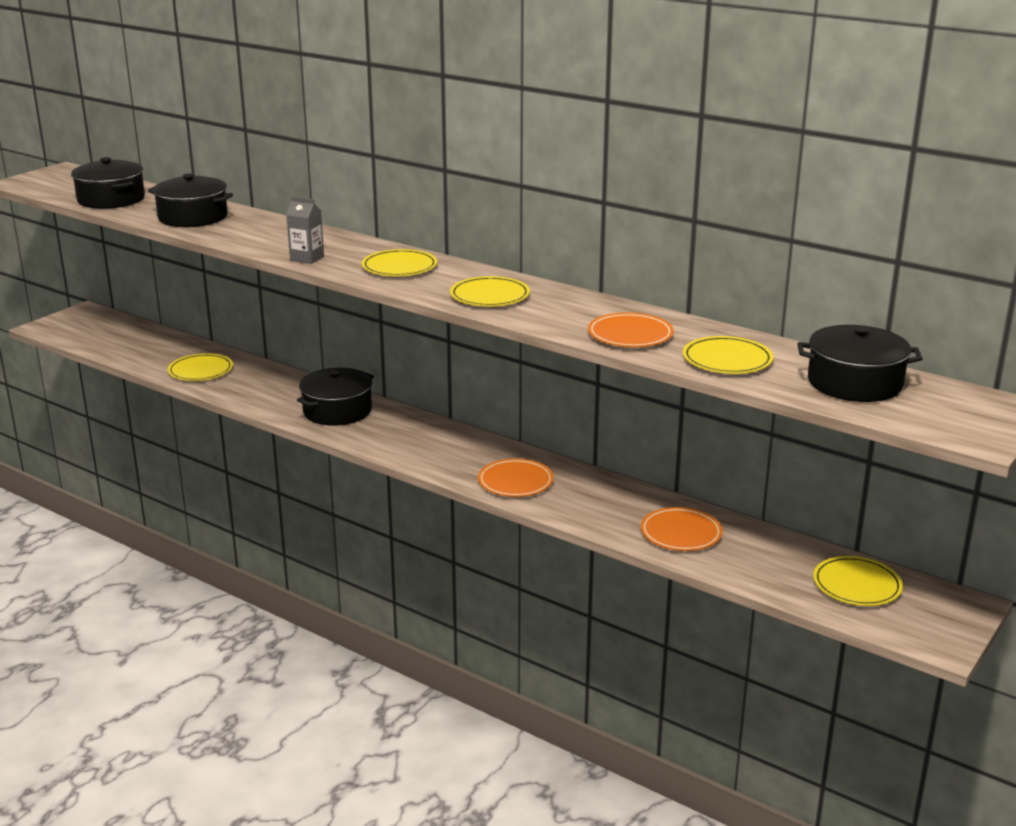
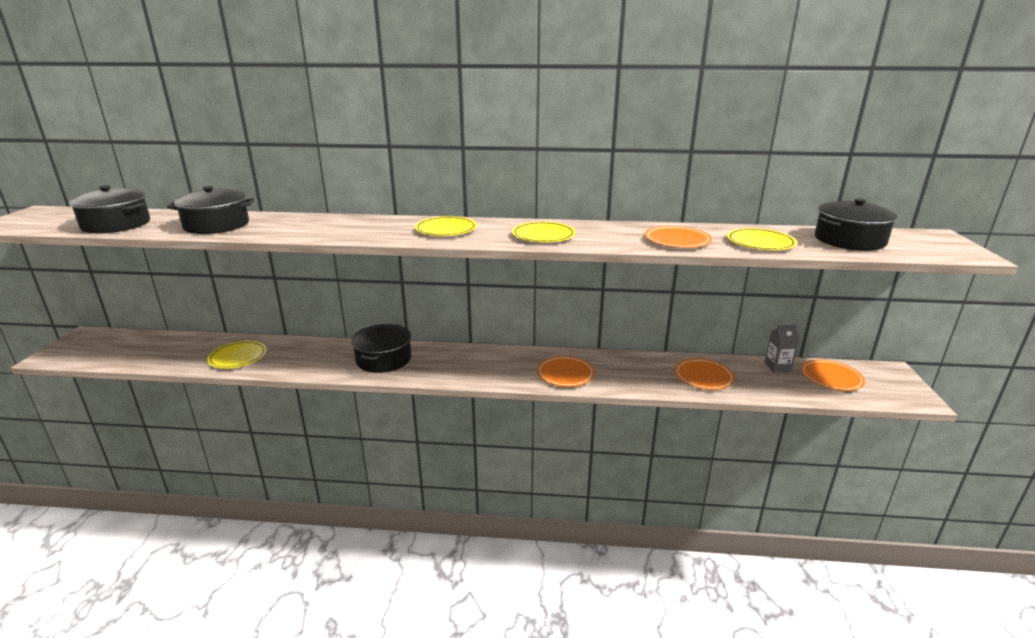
camera: 30 degrees left, 0 degrees up
(307, 258) = (362, 236): grey carton -> grey carton (777, 367)
(857, 585) = (831, 377): yellow plate -> orange plate

